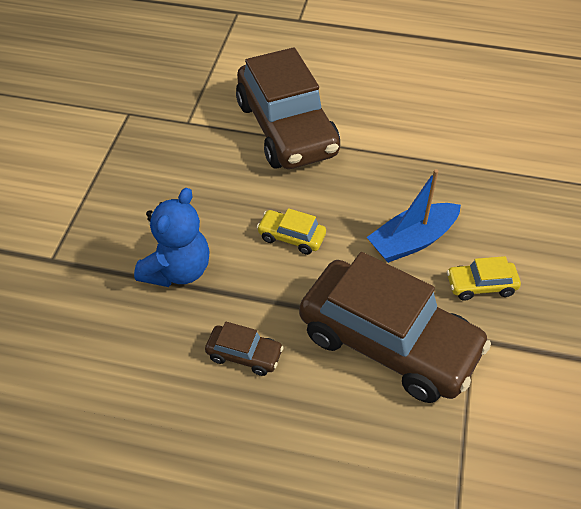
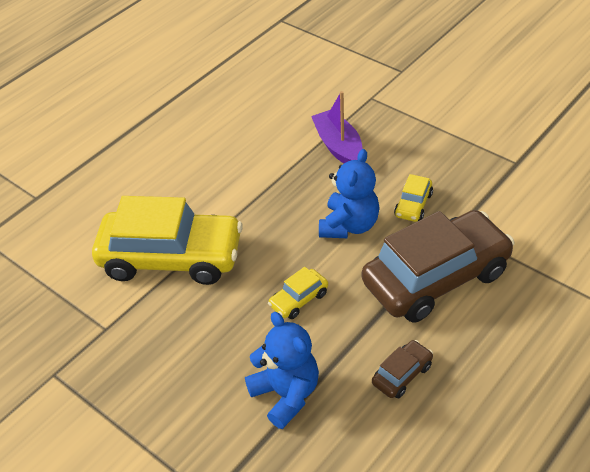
camera: 60 degrees left, 5 degrees down
(286, 128) = (171, 258): brown car -> yellow car
(412, 241) = (349, 225): blue boat -> blue teddy bear
(519, 190) = (338, 146): none -> purple boat

